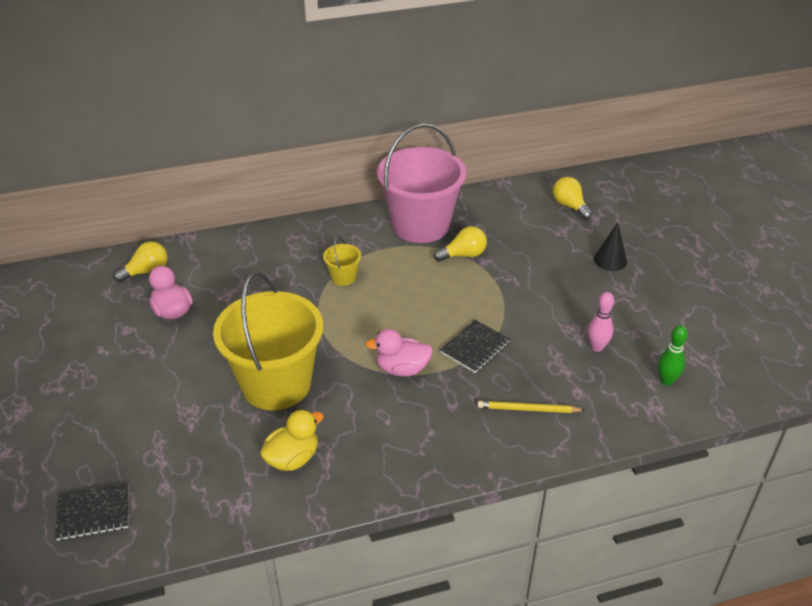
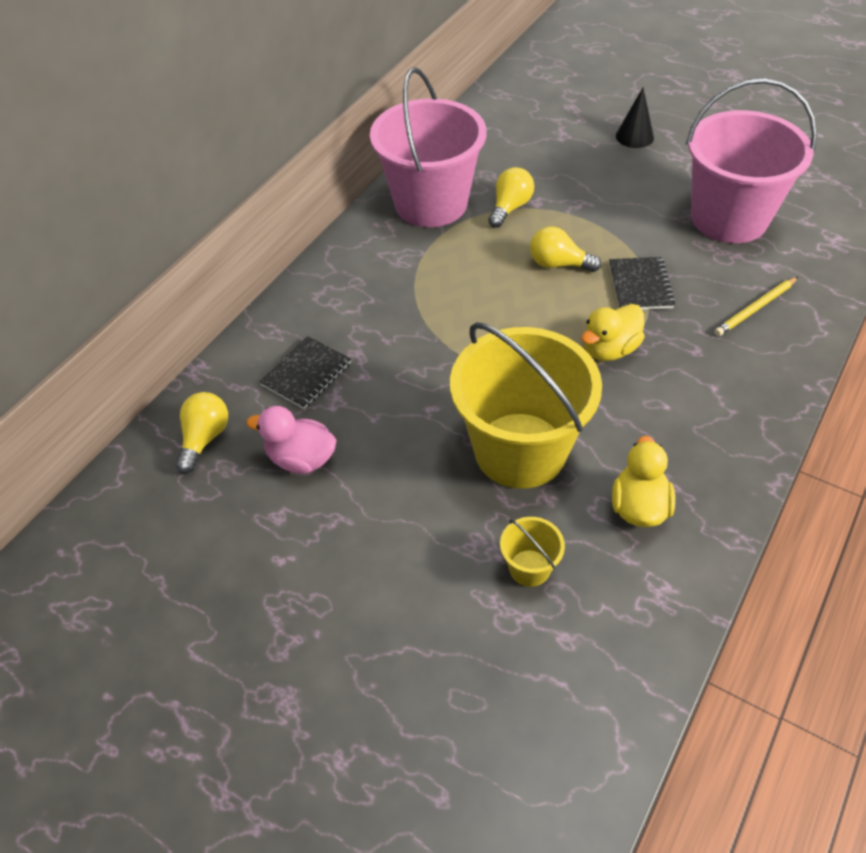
camera: 40 degrees left, 10 degrees up
(93, 513) = (536, 729): black notebook -> black notebook (306, 374)
(343, 277) = (430, 301): yellow bucket -> yellow bucket (529, 568)
(402, 369) = (609, 349): pink duck -> yellow duck
(569, 206) = (536, 108): yellow light bulb -> yellow light bulb (558, 264)
(597, 347) = (729, 218): pink bowling pin -> pink bucket
(666, 381) = (813, 211): green bowling pin -> none

